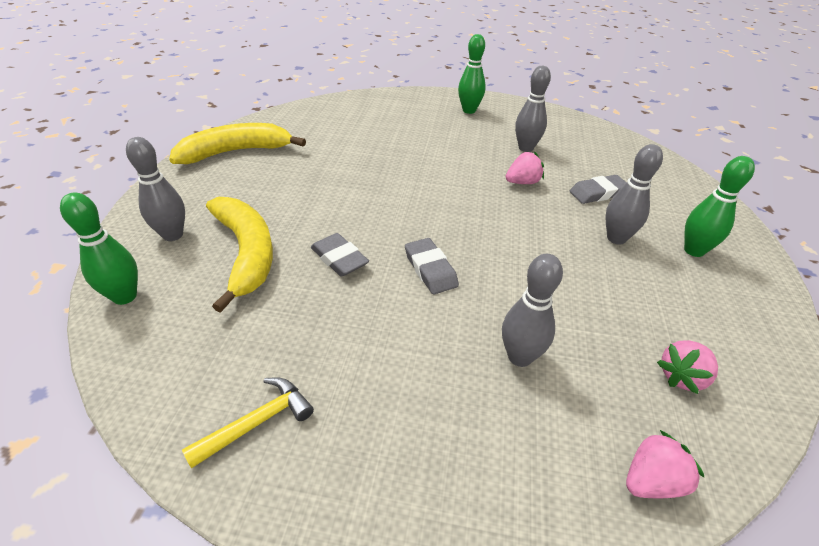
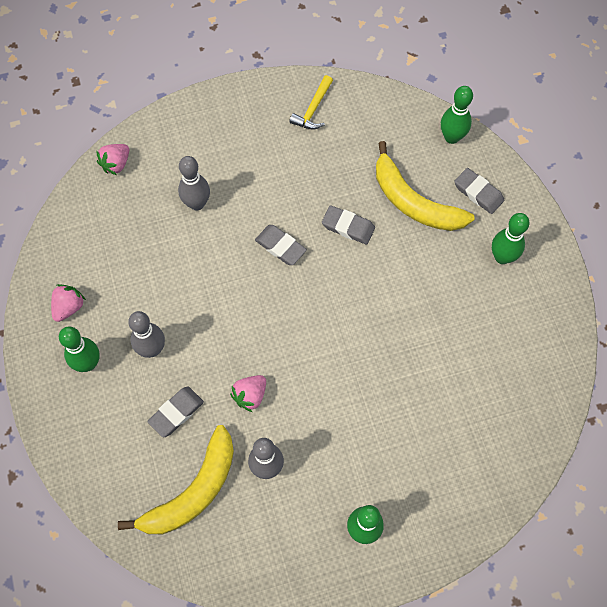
camera: 155 degrees right, 25 degrees up
(173, 235) = (478, 193): grey bowling pin -> grey eraser
(218, 186) = (502, 257): none -> green bowling pin
(236, 152) = (535, 309): yellow banana -> yellow banana (192, 491)
(682, 377) = (100, 232): pink strawberry -> pink strawberry (69, 307)

